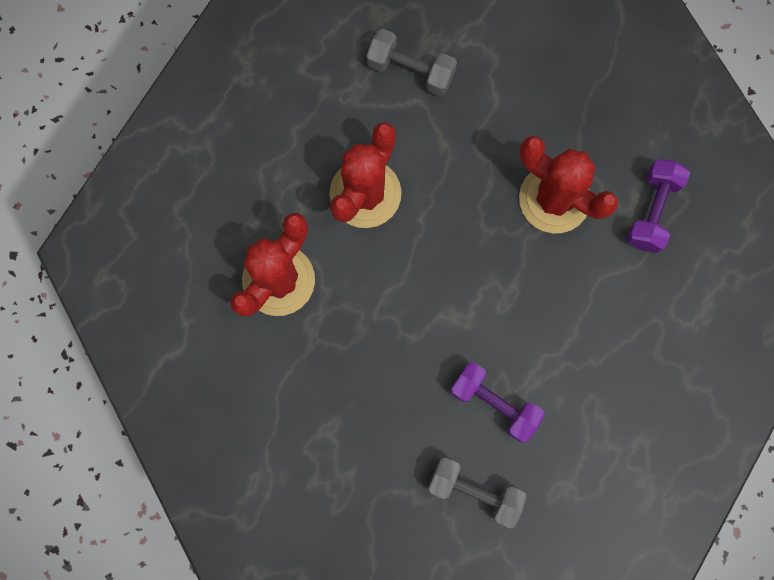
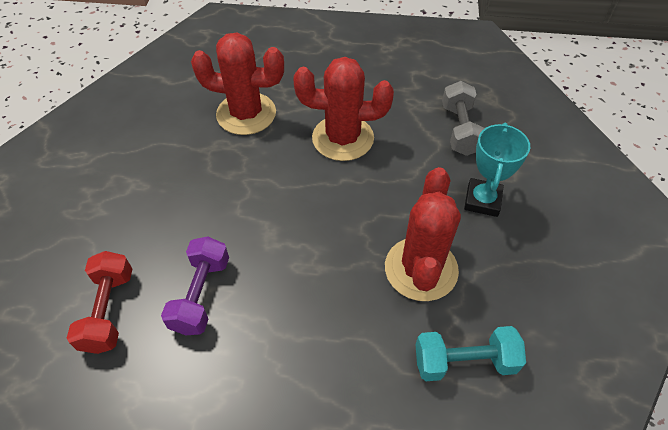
camera: 65 degrees right, 25 degrees down
(474, 491) = (109, 310): grey dumbbell -> red dumbbell
(507, 102) = (482, 200): none -> turquoise trophy
(652, 211) = (464, 361): purple dumbbell -> turquoise dumbbell

